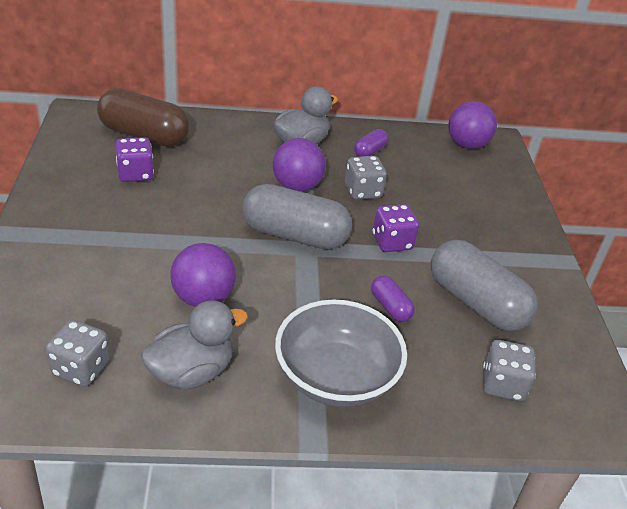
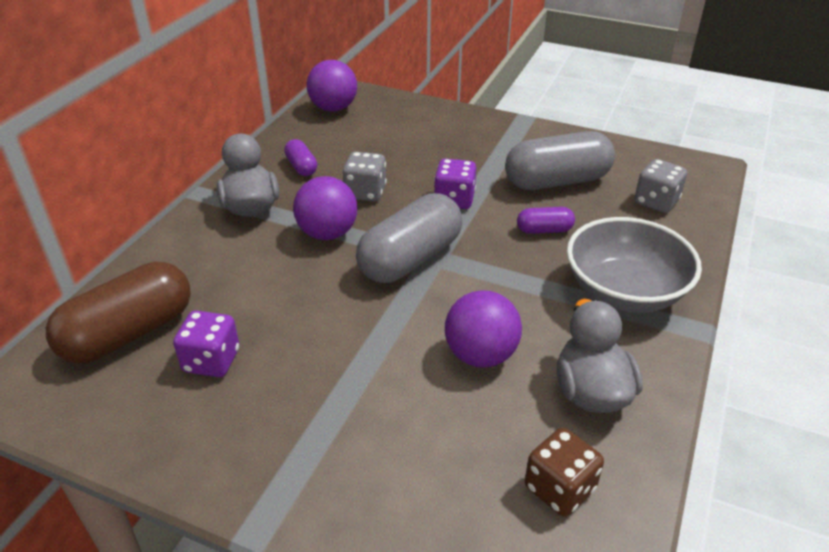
camera: 60 degrees left, 0 degrees up
(81, 368) = (559, 488): grey dice -> brown dice

